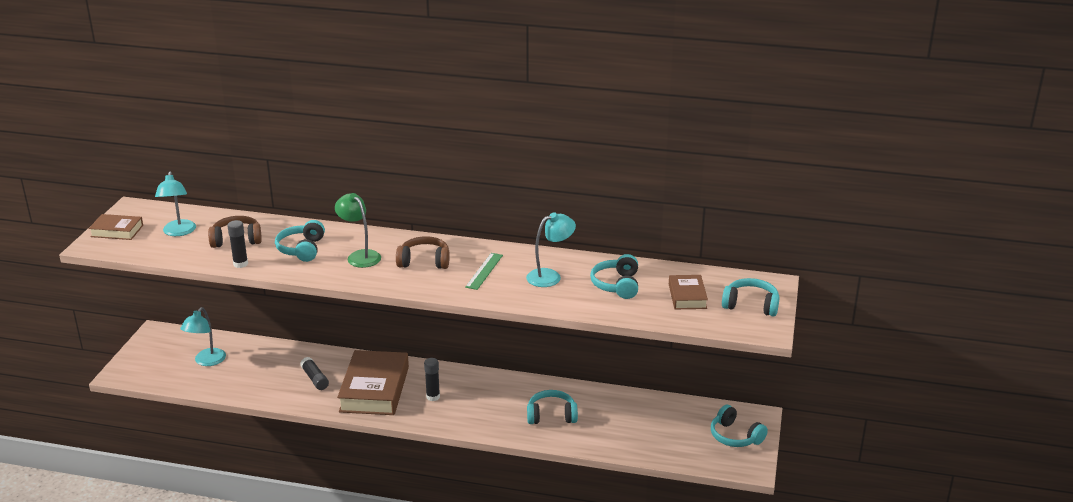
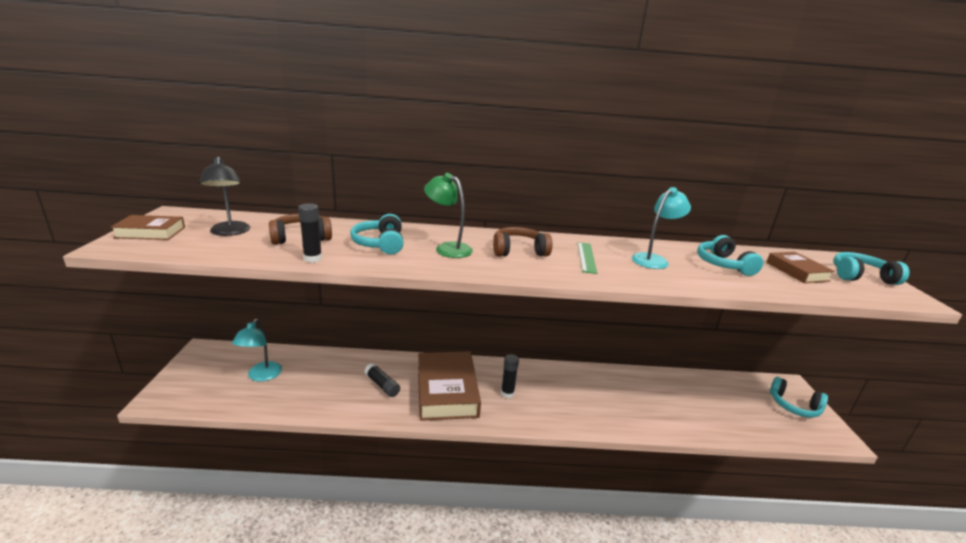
camera: 15 degrees left, 5 degrees down
(179, 232) = (230, 232): turquoise lamp -> black lamp
(551, 415) = (627, 402): turquoise headphones -> none

